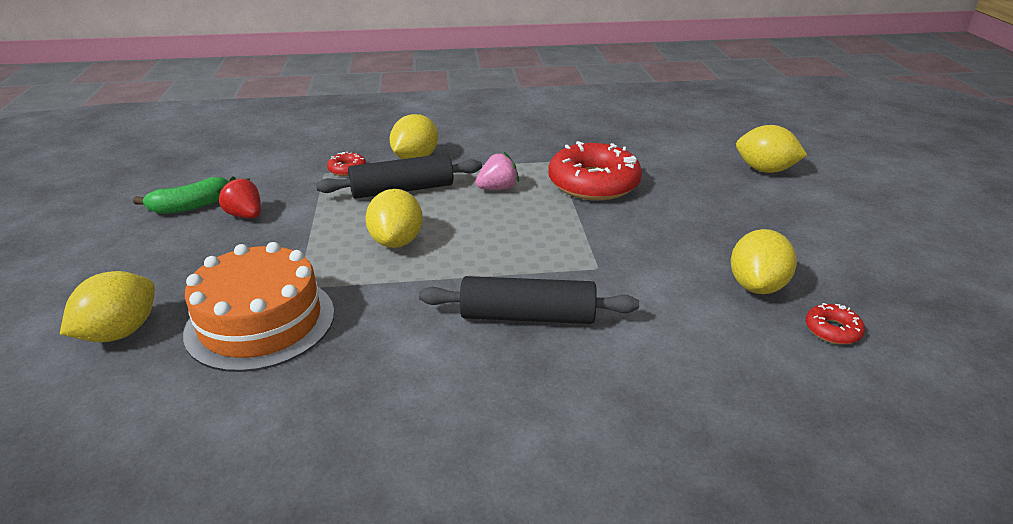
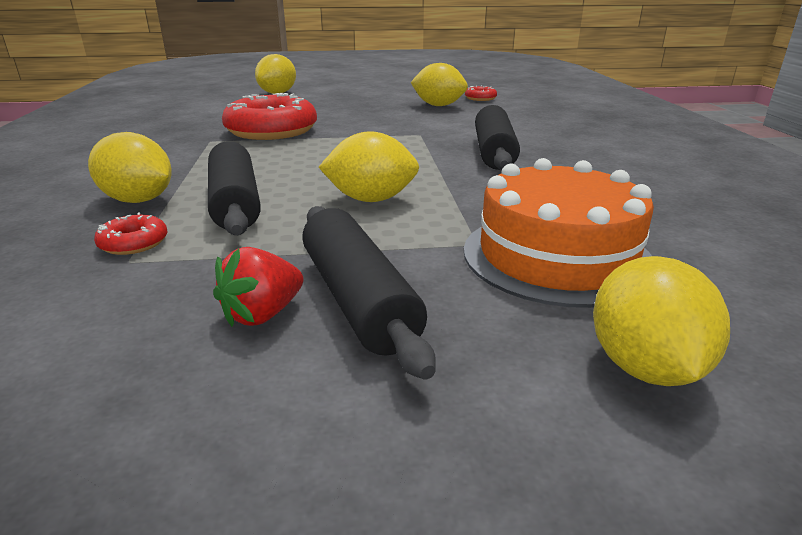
camera: 90 degrees left, 5 degrees down
(120, 332) = (644, 367): yellow lemon -> yellow lemon turned 60 degrees clockwise
(189, 206) = (186, 398): green banana -> none
(244, 241) = (357, 300): none -> black rolling pin
(497, 188) = (261, 161): pink strawberry -> none

